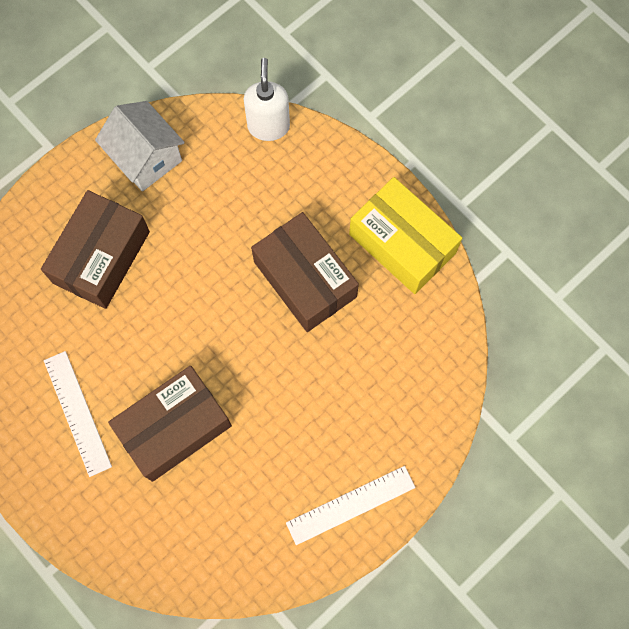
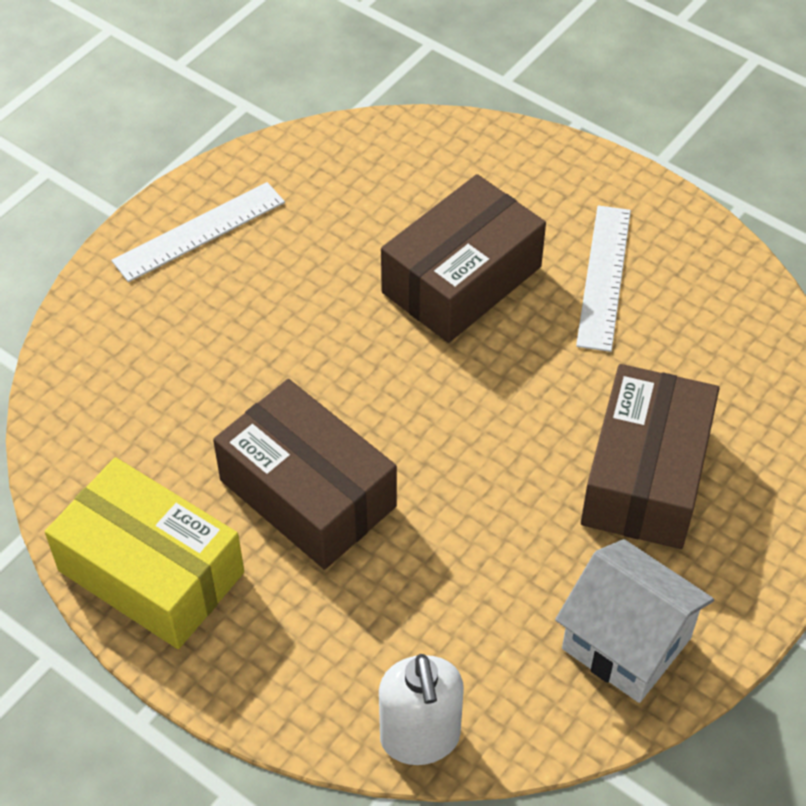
camera: 170 degrees right, 20 degrees down
(77, 413) = (604, 277): white ruler -> white ruler turned 45 degrees clockwise

